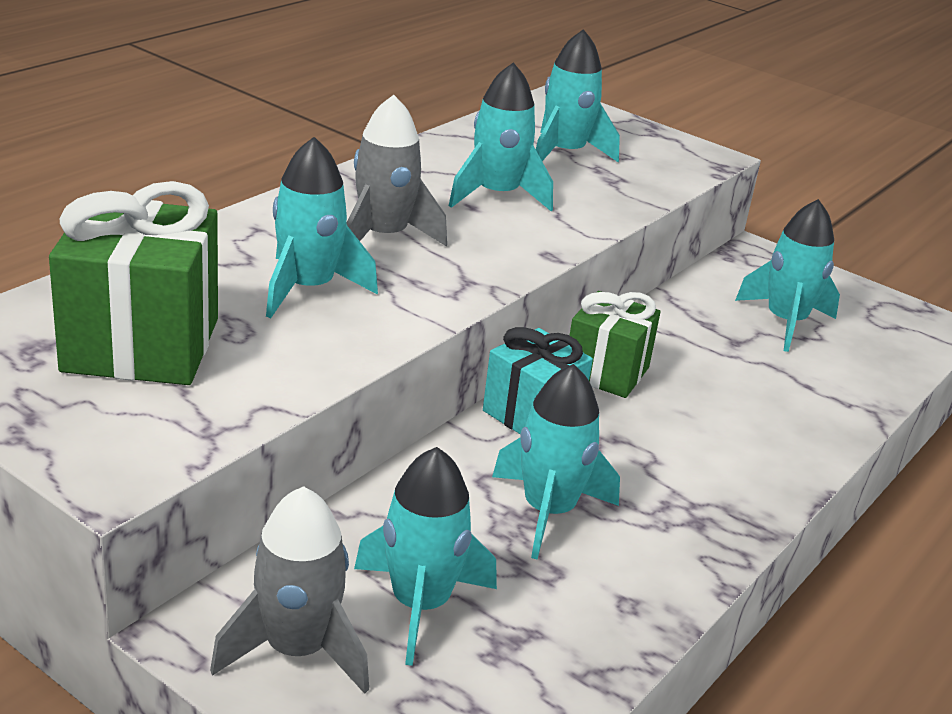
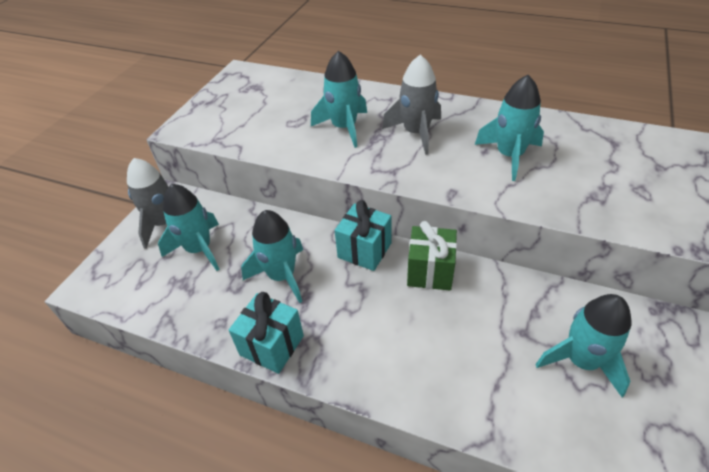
camera: 80 degrees right, 15 degrees up
(141, 345) = (269, 105): green gift -> none
(565, 154) = (609, 168): turquoise rocket -> none
(696, 552) = (272, 345): none -> turquoise gift

